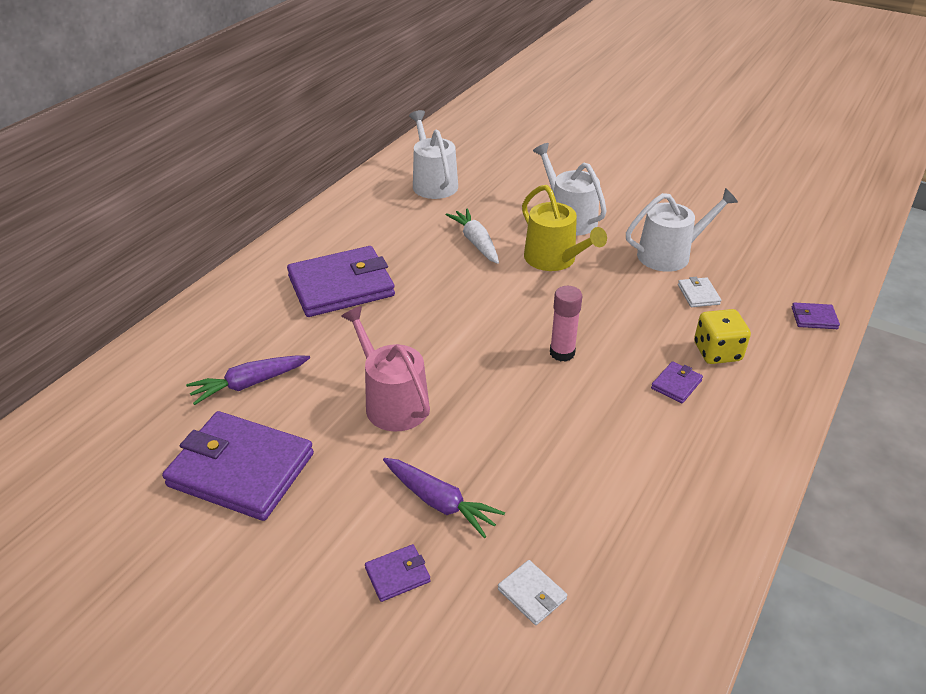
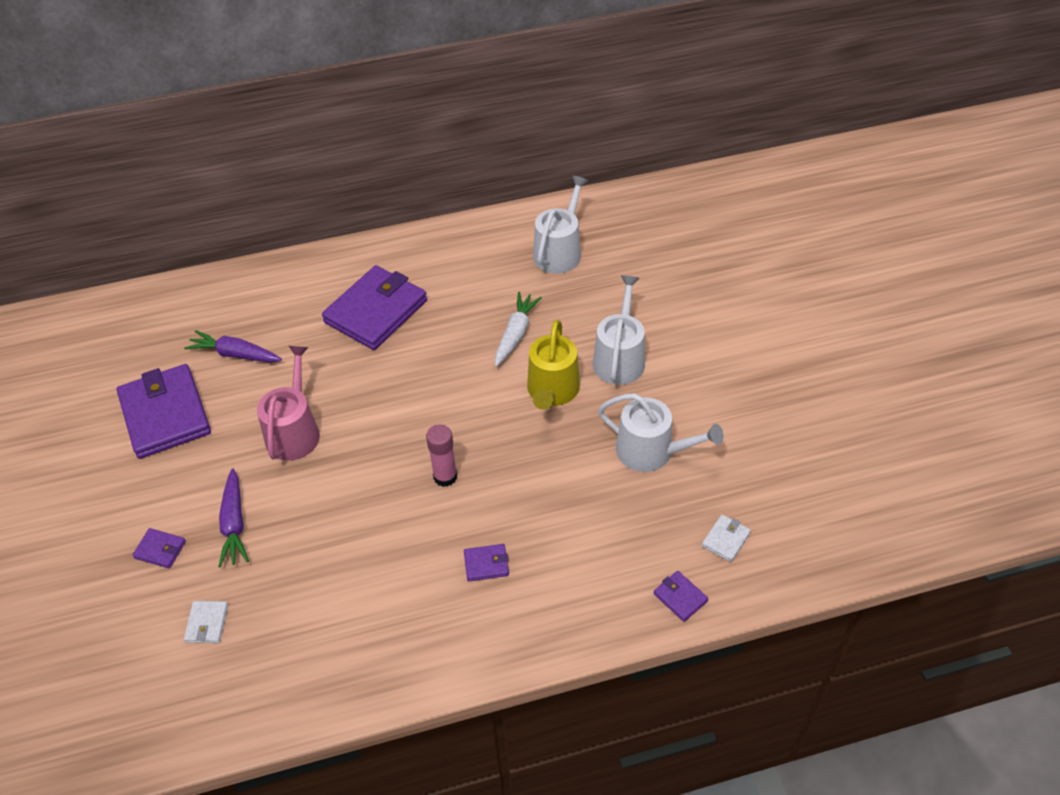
camera: 45 degrees right, 10 degrees up
(341, 286) = (376, 311): purple wallet -> purple wallet turned 75 degrees counterclockwise
(698, 294) = (618, 504): white wallet -> white wallet (725, 539)
(717, 352) = (555, 563): yellow dice -> none

